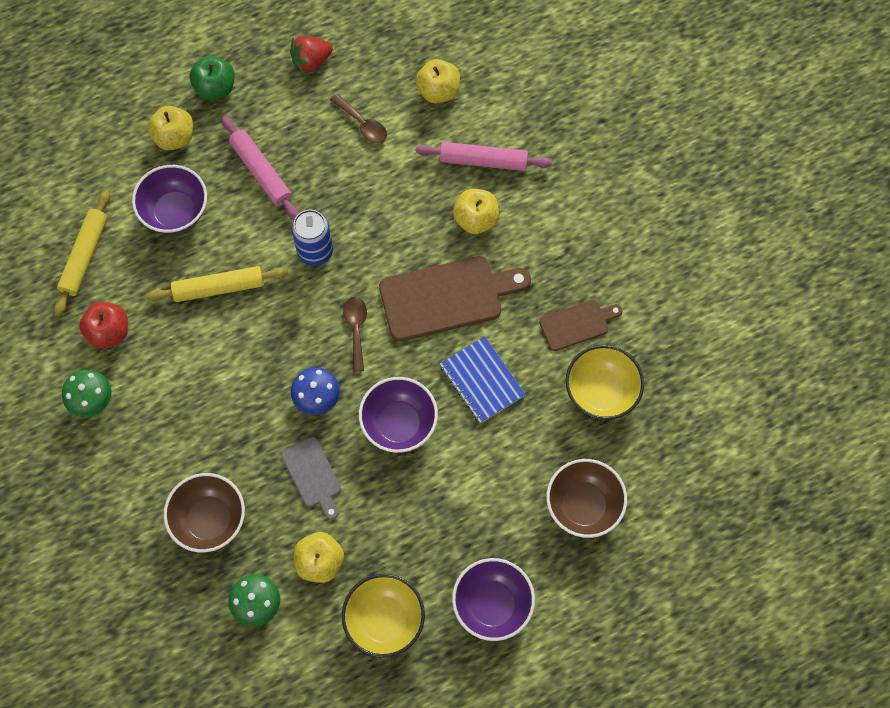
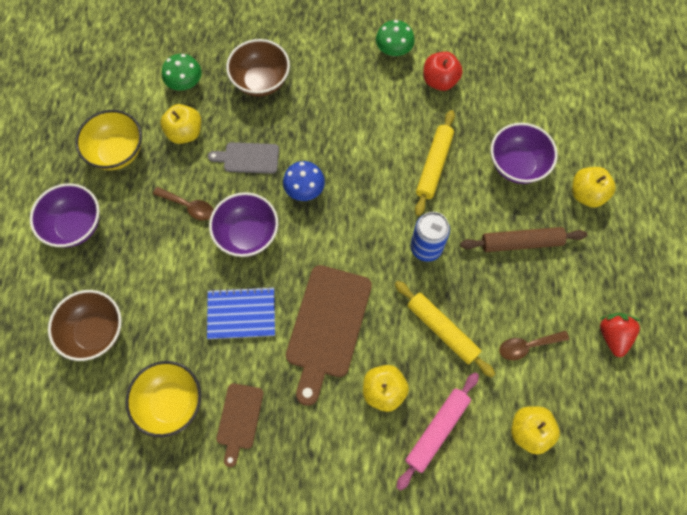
camera: 120 degrees right, 0 degrees up
(85, 256) = (511, 91): yellow rolling pin -> yellow rolling pin (442, 330)
(215, 88) = (621, 245): green apple -> none
(261, 172) = (521, 243): pink rolling pin -> brown rolling pin
(356, 329) = (342, 244): brown spoon -> brown spoon (189, 206)

